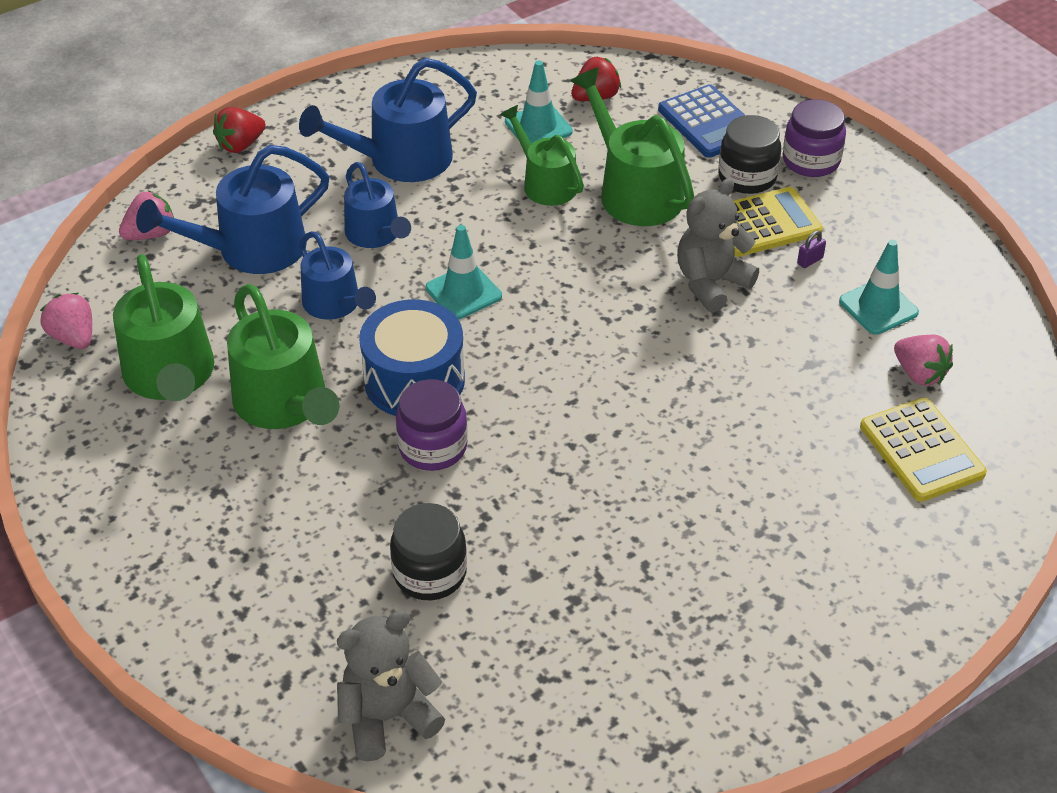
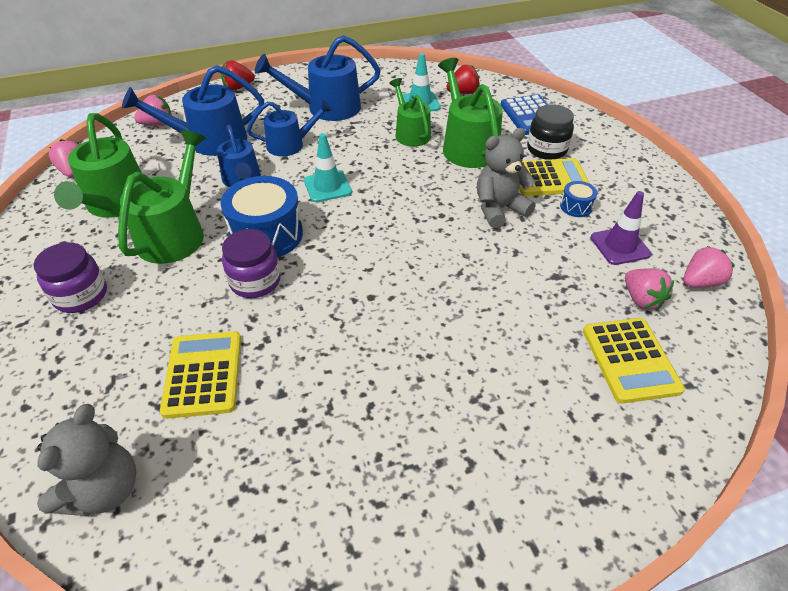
camera: 15 degrees right, 0 degrees up
(285, 403) = (174, 233): green watering can -> green watering can turned 150 degrees counterclockwise
(376, 234) = (290, 145): blue watering can -> blue watering can turned 90 degrees counterclockwise
(388, 716) = (104, 490): grey teddy bear -> grey teddy bear turned 120 degrees clockwise
(430, 573) = (203, 374): black jar -> yellow calculator
(810, 261) = (576, 207): purple padlock -> blue drum
(811, 161) = (594, 147): purple jar -> purple jar (81, 295)
(878, 307) = (620, 246): turquoise traffic cone -> purple traffic cone
(983, 337) = (700, 282): none -> pink strawberry

